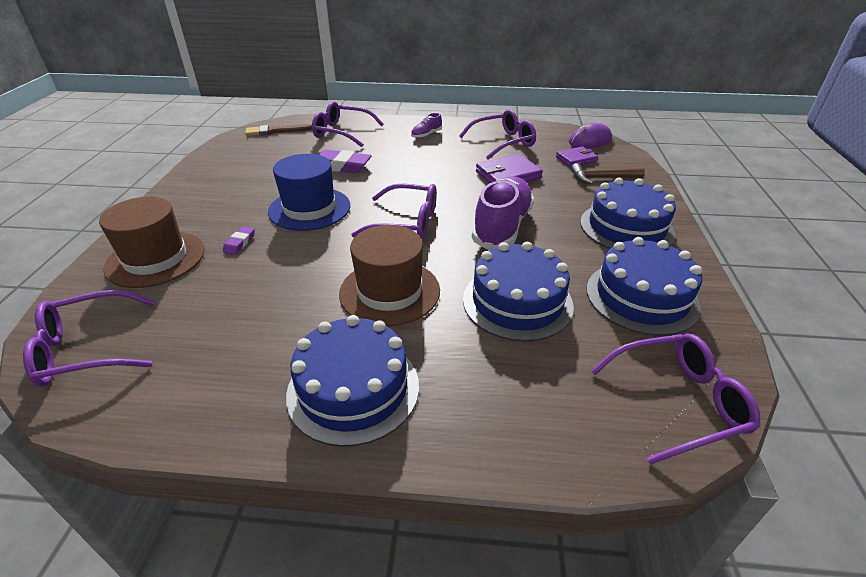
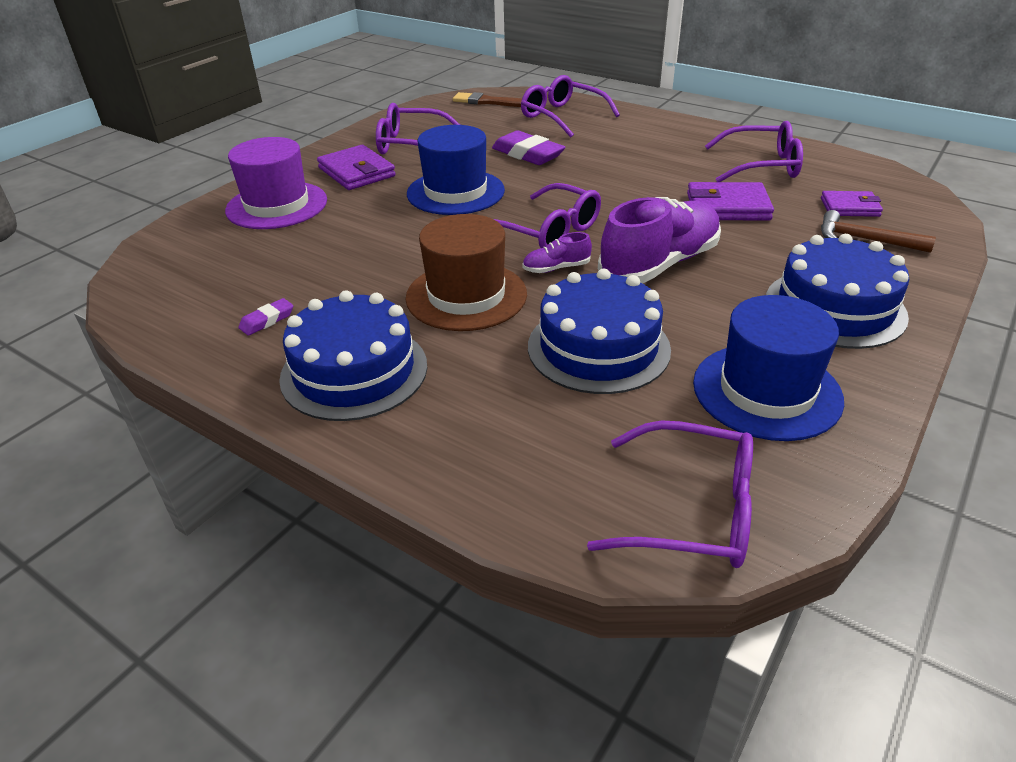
camera: 30 degrees right, 0 degrees up
(87, 349) = (170, 267): purple glasses -> purple glasses (411, 144)
(155, 259) = (277, 205): brown hat -> purple hat
(209, 211) = (357, 172): none -> purple wallet
(240, 243) = (360, 210): purple eraser -> purple eraser (267, 320)
(426, 135) = (664, 137): purple shoe -> purple shoe (556, 268)
(590, 141) = (898, 188): purple mouse -> none
(641, 297) = (766, 391): blue cake -> blue hat

